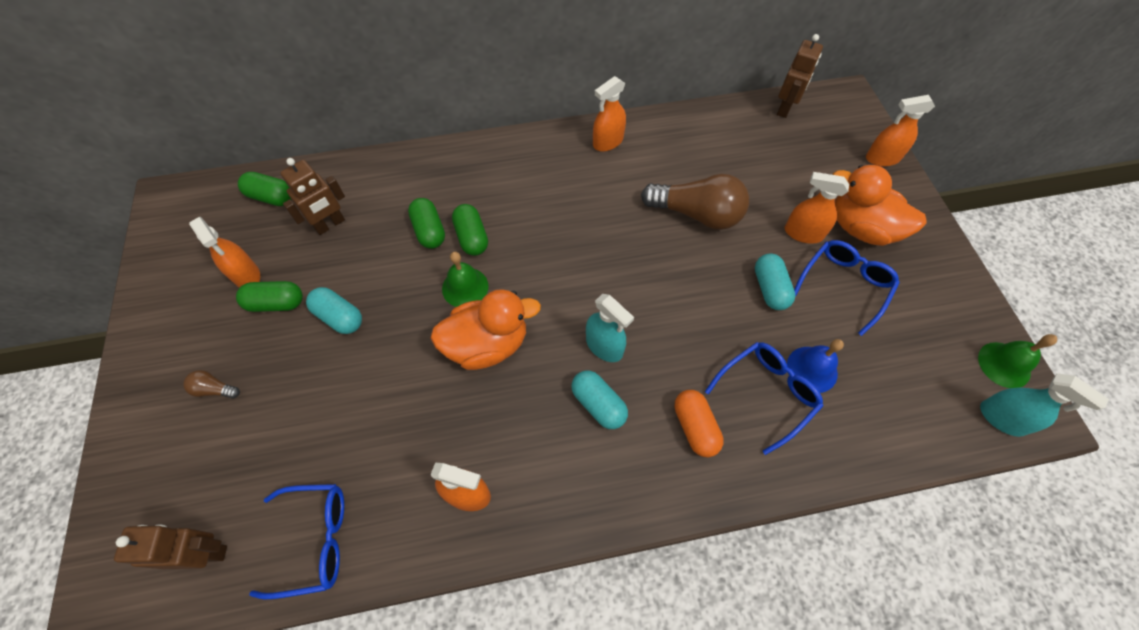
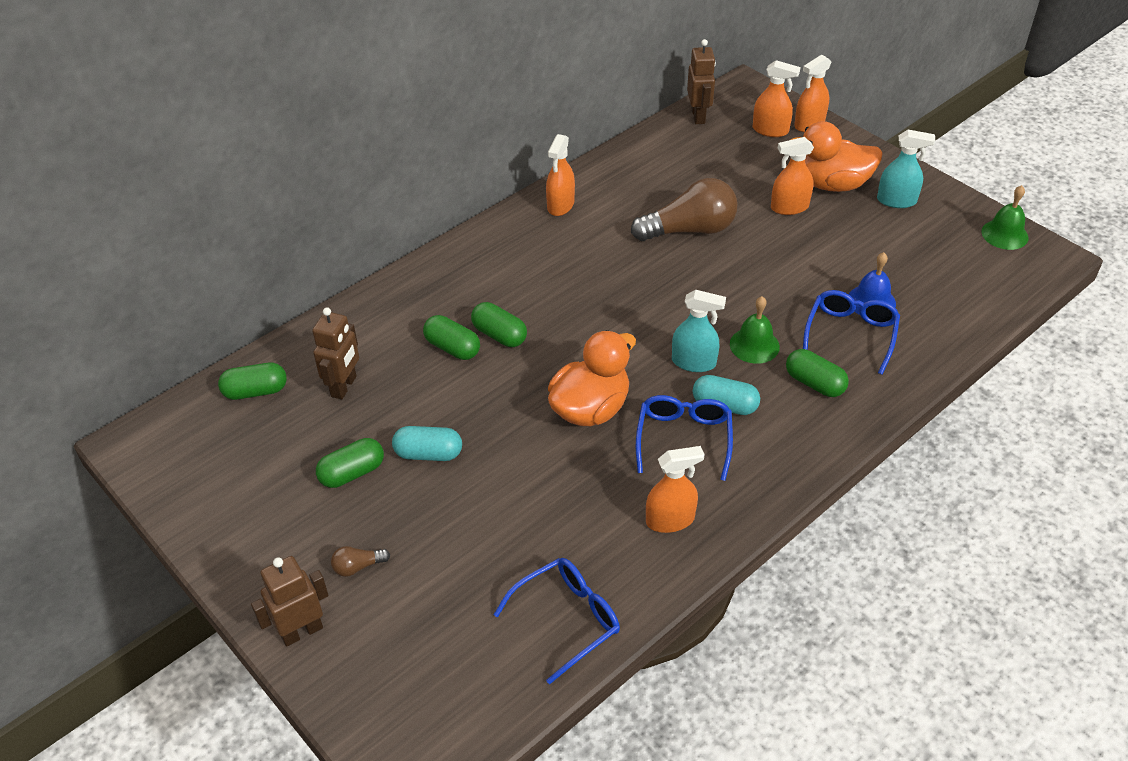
camera: 30 degrees left, 15 degrees down
(207, 552) = (476, 681): brown robot -> brown robot (301, 631)
(246, 275) = (295, 465): orange spray bottle -> orange spray bottle (770, 130)
(465, 287) = (529, 376): green bell -> green bell (754, 345)
(695, 427) = (814, 383): orange capsule -> green capsule
(770, 288) = (794, 259): turquoise capsule -> none
(844, 285) = (850, 231): blue glasses -> blue glasses (683, 439)
(1002, 418) = (1027, 270): turquoise spray bottle -> turquoise spray bottle (896, 201)

